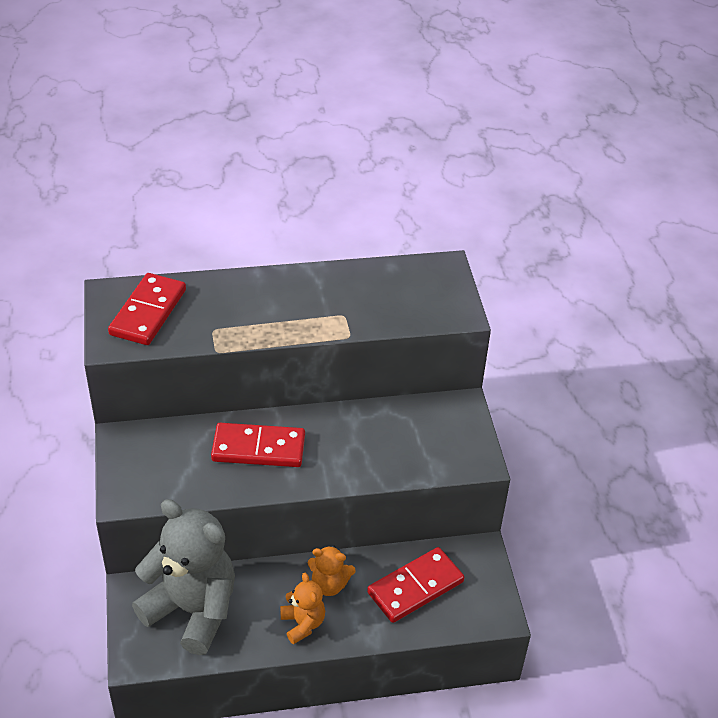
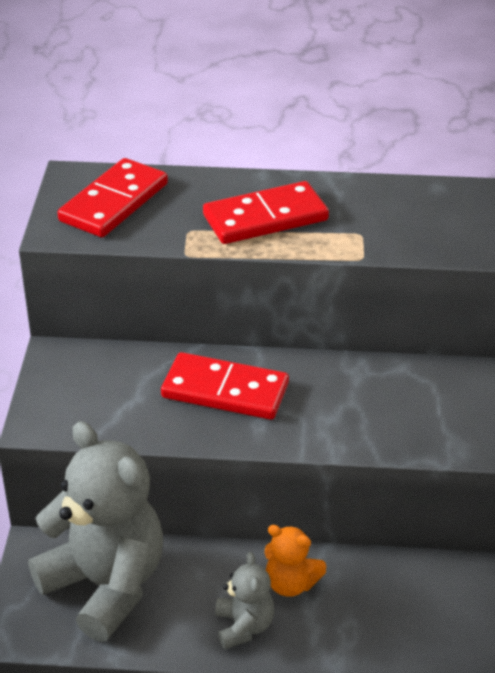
camera: 15 degrees right, 5 degrees down
(303, 624) = (244, 626): orange teddy bear -> grey teddy bear
(415, 587) = (406, 605): red domino -> red domino (265, 218)

